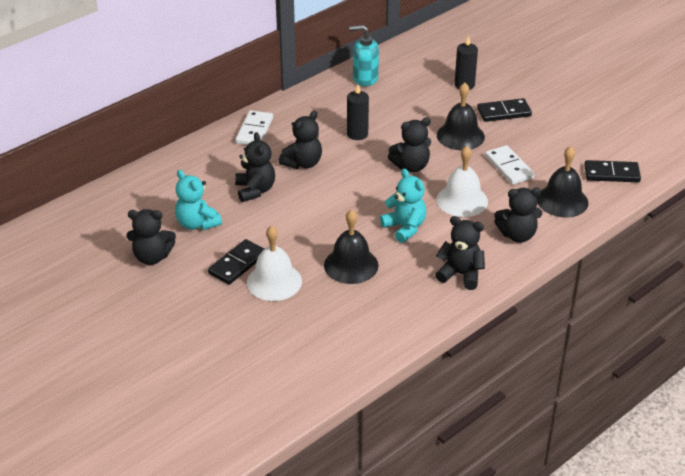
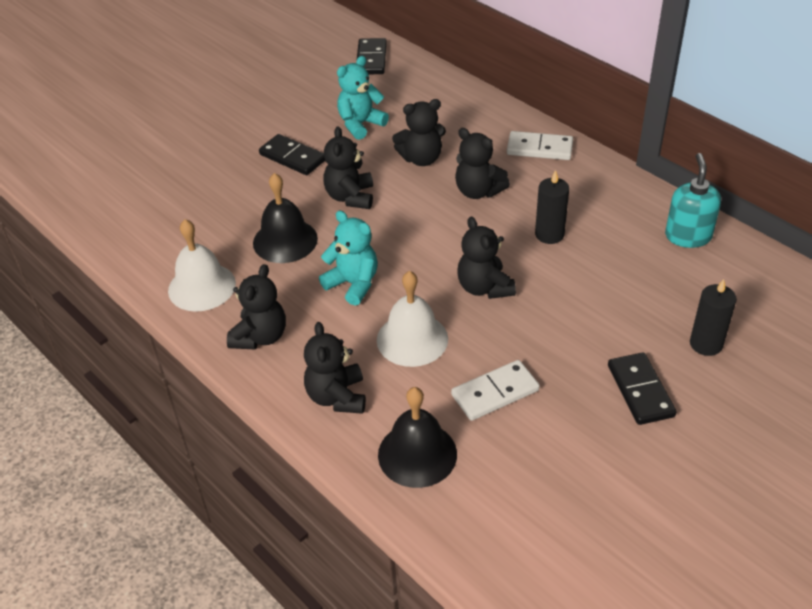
camera: 90 degrees right, 5 degrees up
(152, 257) = (307, 102): black teddy bear -> black teddy bear (350, 197)
(274, 281) = (262, 185): white bell -> white bell (202, 287)
(404, 228) = (353, 284): turquoise teddy bear -> turquoise teddy bear turned 105 degrees counterclockwise
(460, 136) = (566, 338): black bell -> none
(611, 174) = (493, 527): black domino -> black domino (371, 59)

